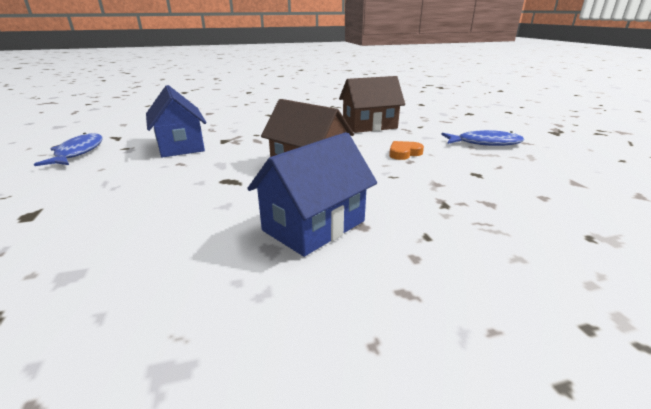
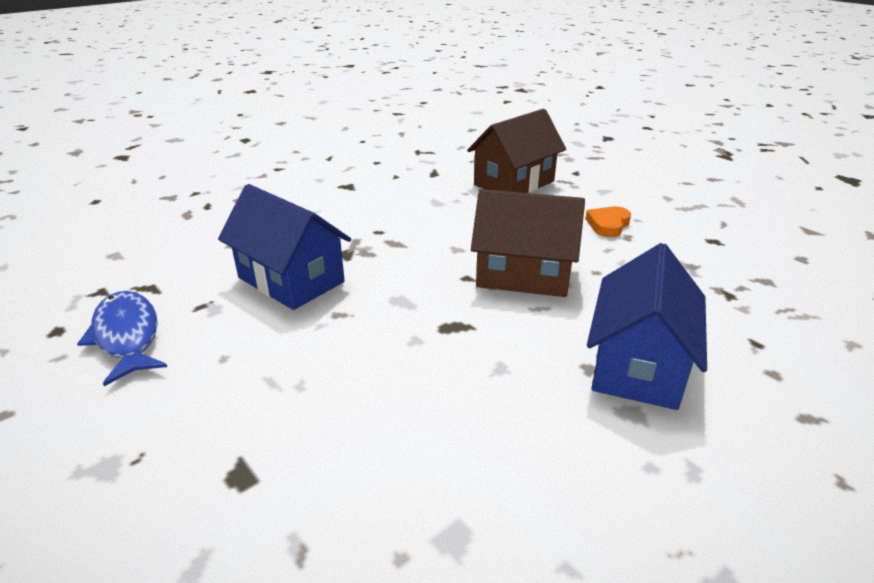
camera: 25 degrees left, 5 degrees up
(484, 143) = (675, 188): blue fish -> none

